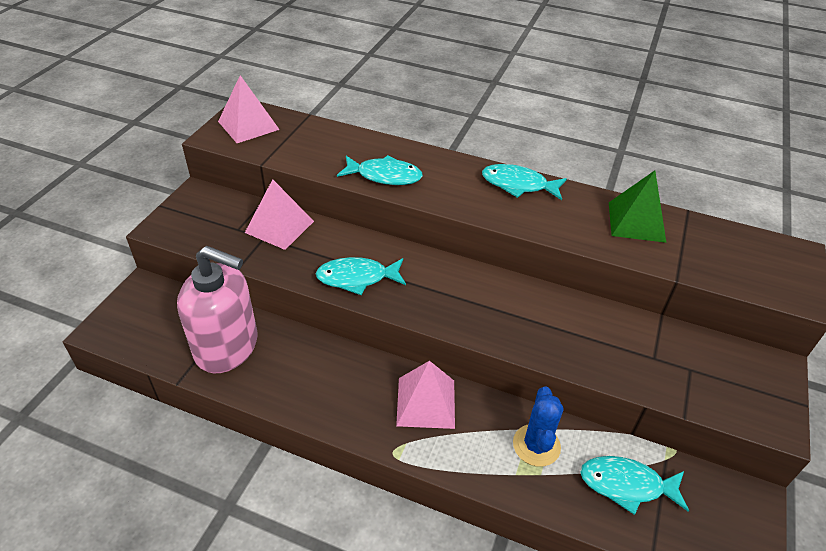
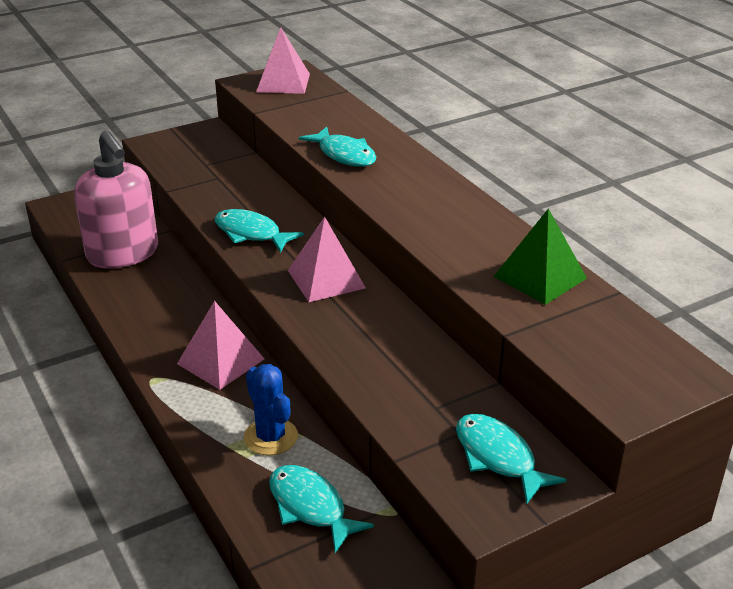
camera: 40 degrees right, 10 degrees down
(279, 226) = (239, 175): pink pyramid -> pink pyramid (326, 279)
(518, 185) = (461, 205): turquoise fish -> turquoise fish (498, 457)
(536, 445) = (271, 437): blue cactus -> blue cactus turned 75 degrees counterclockwise

